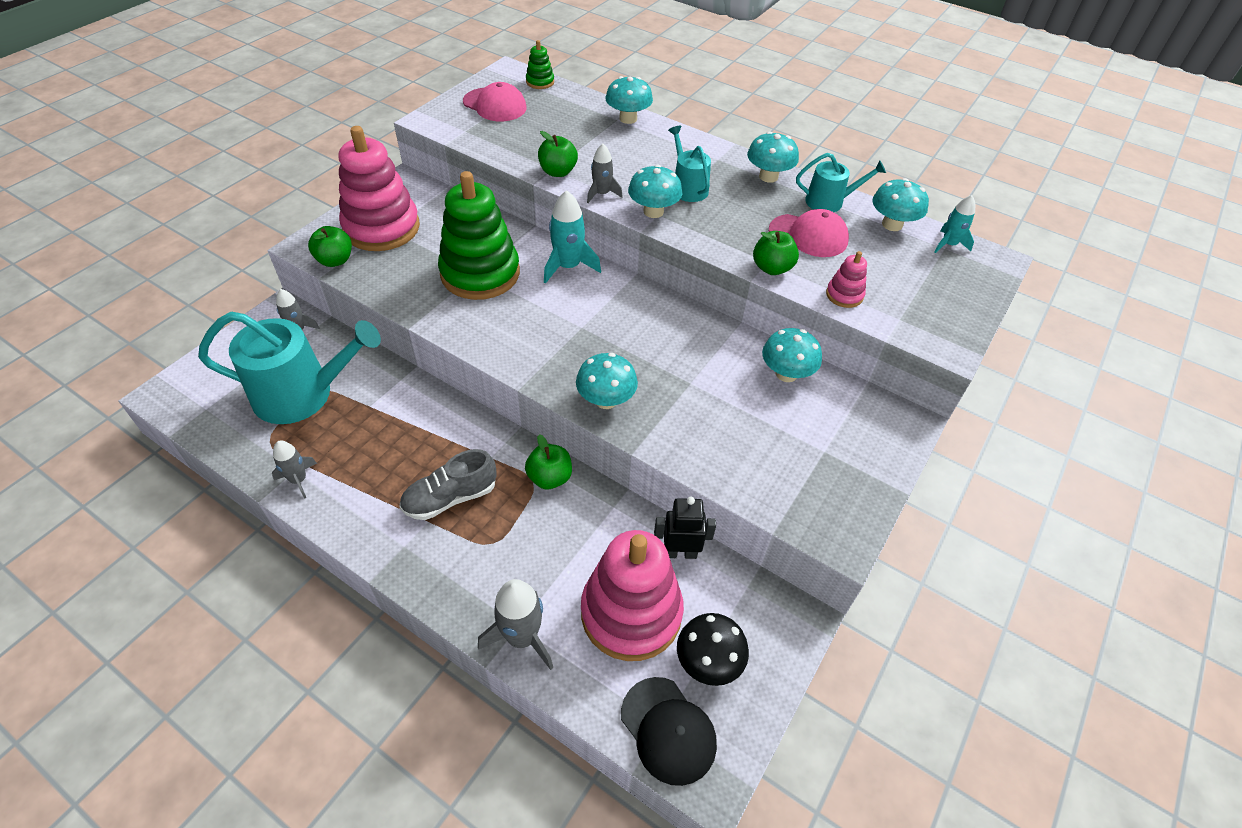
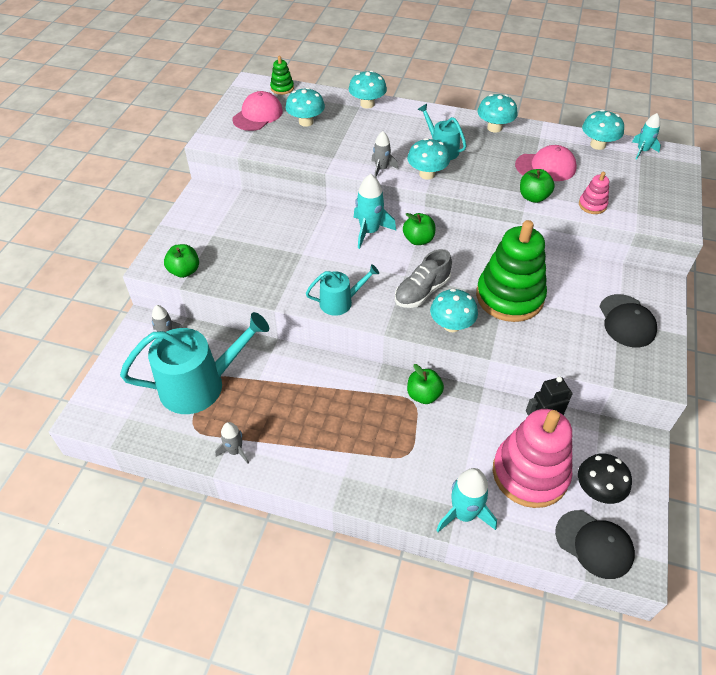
camera: 15 degrees left, 0 degrees up
(381, 228) = (206, 235): pink stacking toy -> none
(450, 498) = (359, 431): grey shoe -> grey shoe (422, 291)
(480, 273) = (305, 253): green stacking toy -> green stacking toy (509, 297)
(495, 105) = (258, 115): pink cap -> pink cap turned 75 degrees counterclockwise
(522, 637) = (464, 514): grey rocket -> turquoise rocket
(558, 172) = (338, 159): green apple -> green apple (418, 240)
(786, 373) = (566, 272): turquoise mushroom -> turquoise mushroom (306, 122)
(829, 202) = (546, 137): turquoise watering can -> turquoise watering can (340, 302)
(835, 454) = (626, 321): none -> black cap

